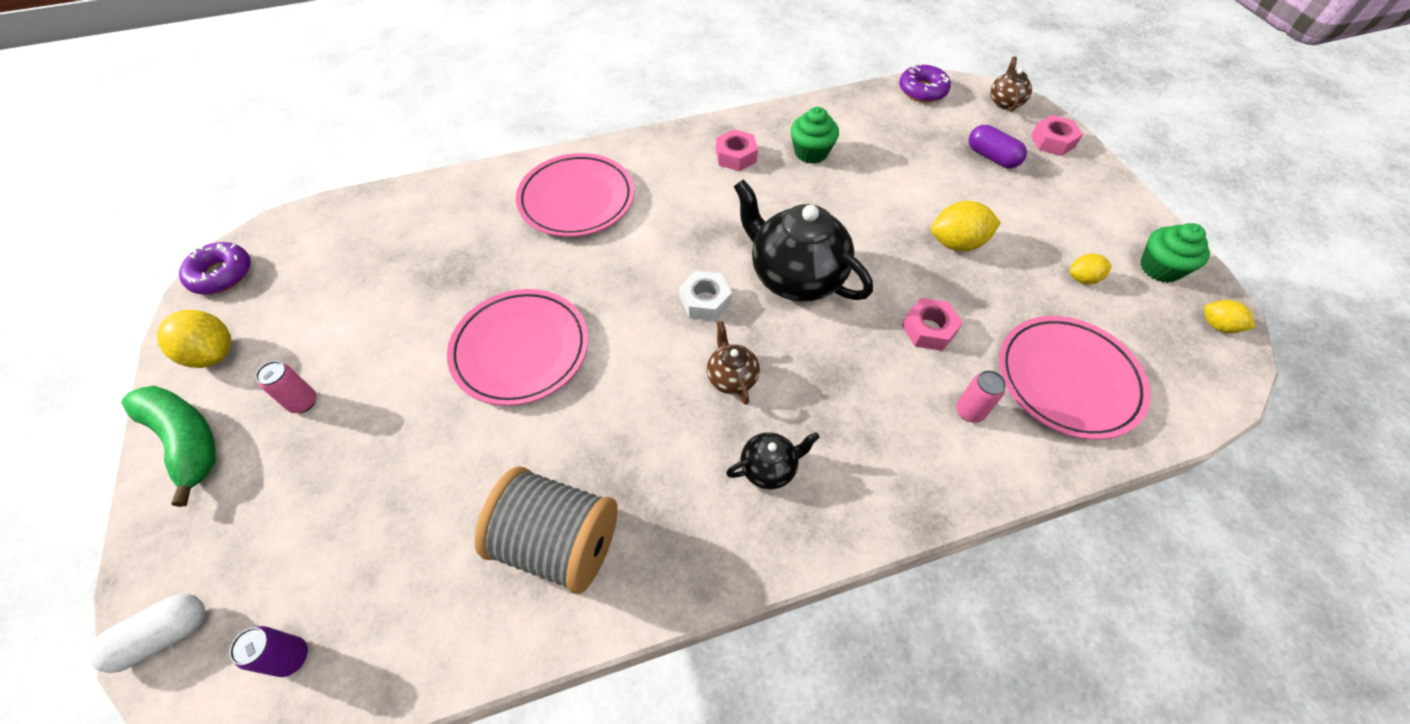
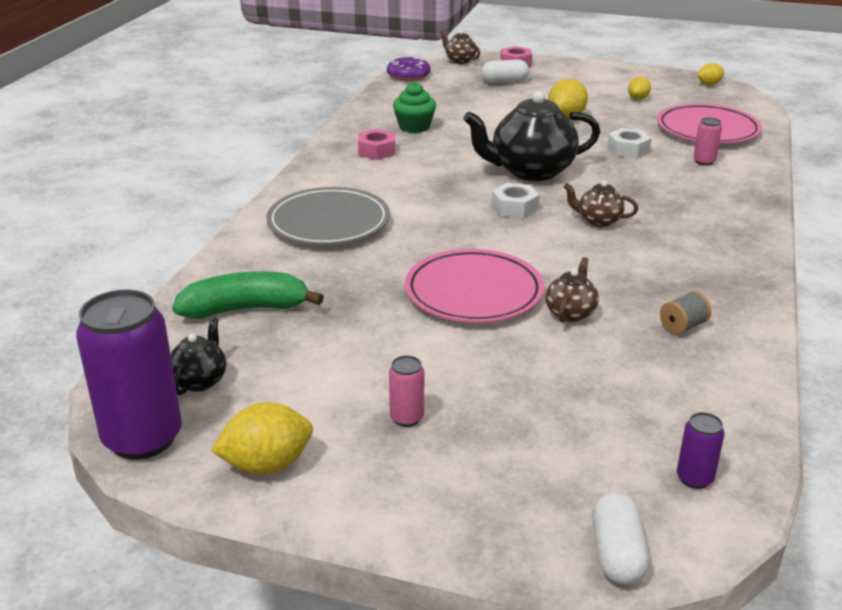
camera: 55 degrees left, 25 degrees down
(187, 441) = (378, 503): green banana -> green banana (246, 309)
(222, 274) = (143, 438): purple donut -> purple can
(528, 437) = (570, 313): none -> brown teapot
(558, 542) = (683, 326): grey spool -> grey spool, size x0.42
(576, 199) = (329, 222): pink plate -> grey plate
(769, 468) = (689, 233): black teapot -> black teapot (199, 380)
(929, 329) = (628, 149): pink nut -> white nut
(992, 157) = (504, 82): purple capsule -> white capsule
(1160, 268) = (653, 79): green cupcake -> none

